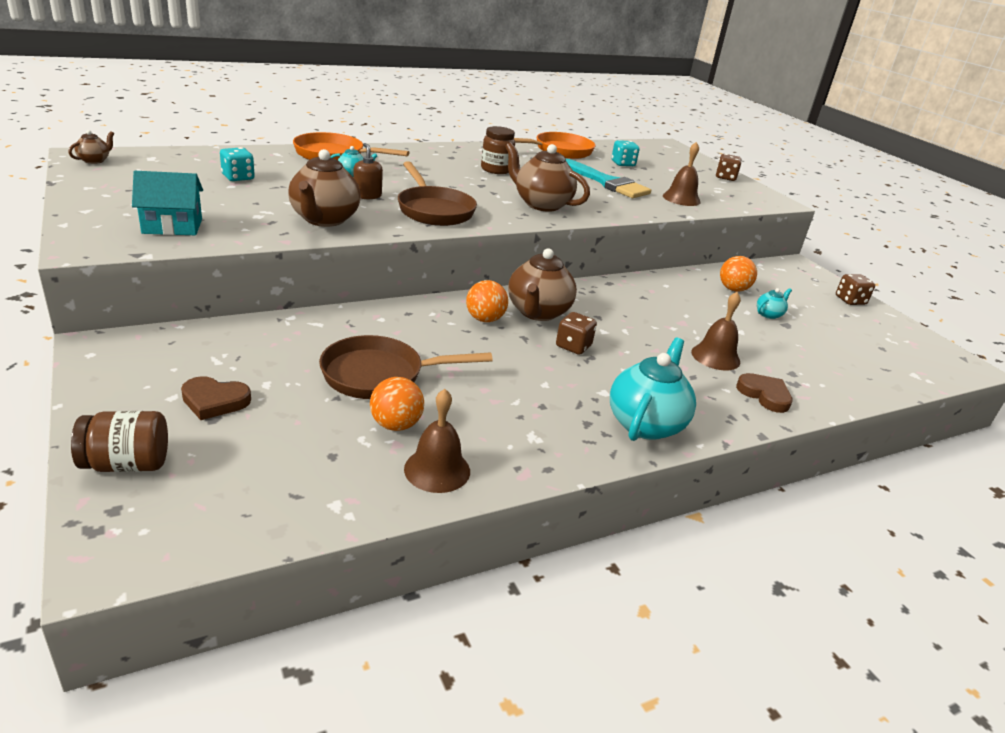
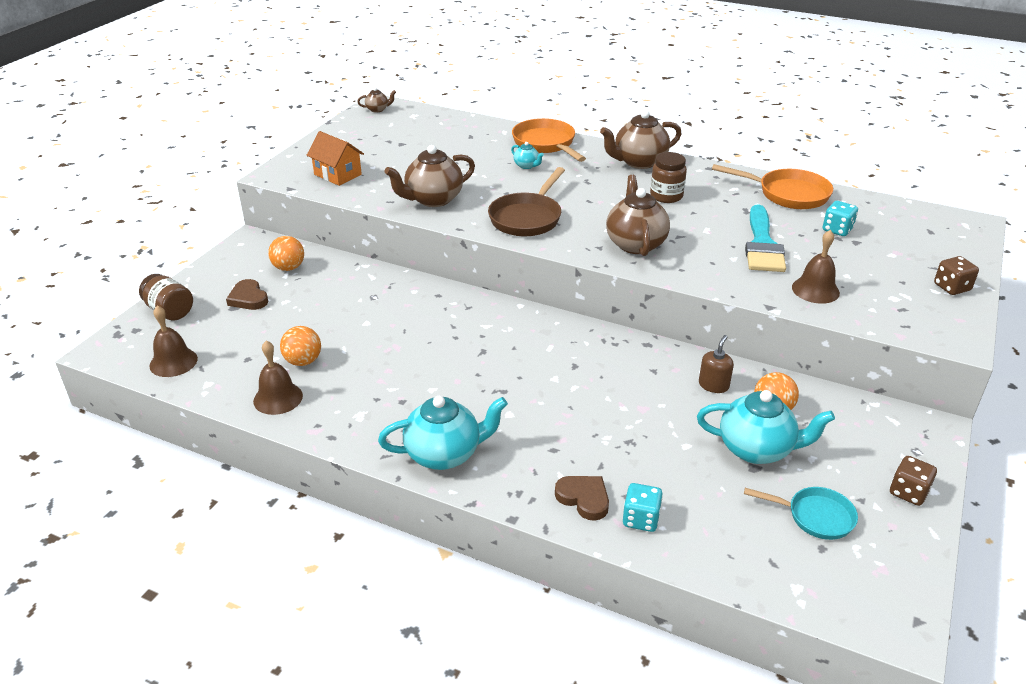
camera: 55 degrees right, 5 degrees up
(172, 226) = (337, 174): turquoise house -> orange house
(238, 177) = (439, 146): turquoise dice -> turquoise dice (641, 519)
(367, 195) = (501, 189): brown soap dispenser -> brown soap dispenser (713, 385)
(380, 375) = (347, 328): brown pan -> none
(485, 319) = (481, 324): orange ball -> orange ball (288, 268)
(538, 312) = (531, 338): brown teapot -> brown teapot (639, 162)
(573, 346) = (506, 376): brown dice -> none
(715, 356) = (609, 448): brown bell -> brown bell (173, 362)
(764, 395) = (584, 498): brown heart -> brown heart turned 60 degrees counterclockwise
(769, 314) = (756, 449): turquoise teapot -> turquoise teapot, size x2.12
(851, 334) = (815, 516): none -> turquoise pan

